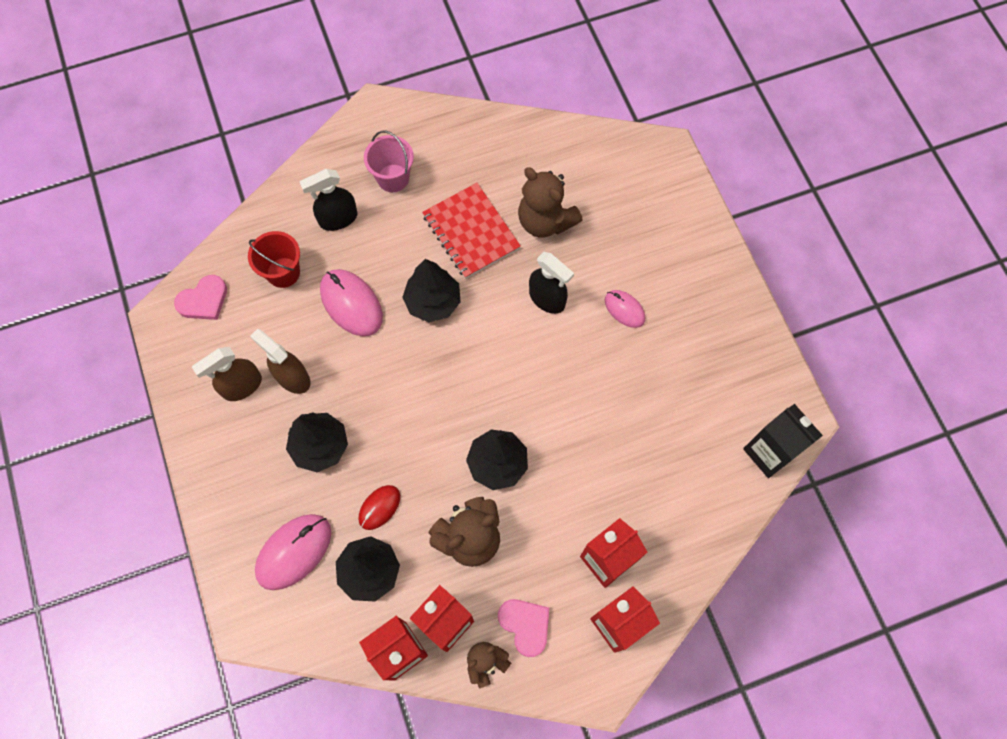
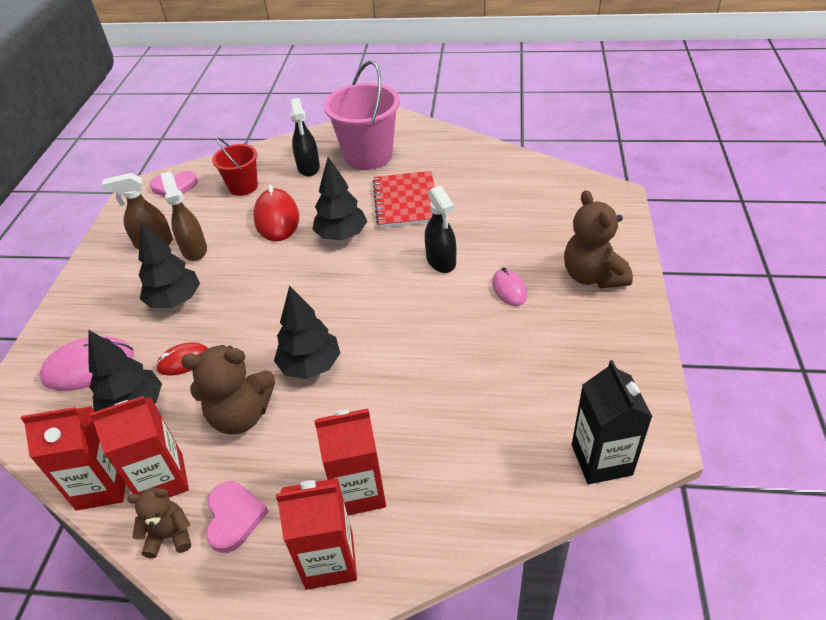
camera: 30 degrees right, 25 degrees down
(338, 219) = (308, 168): black spray bottle -> black spray bottle turned 105 degrees counterclockwise
(351, 304) = (277, 218): pink mouse -> red mouse
(393, 178) = (368, 156): pink bucket -> pink bucket, size x1.72
(545, 221) = (474, 211): brown teddy bear -> brown teddy bear (592, 276)

